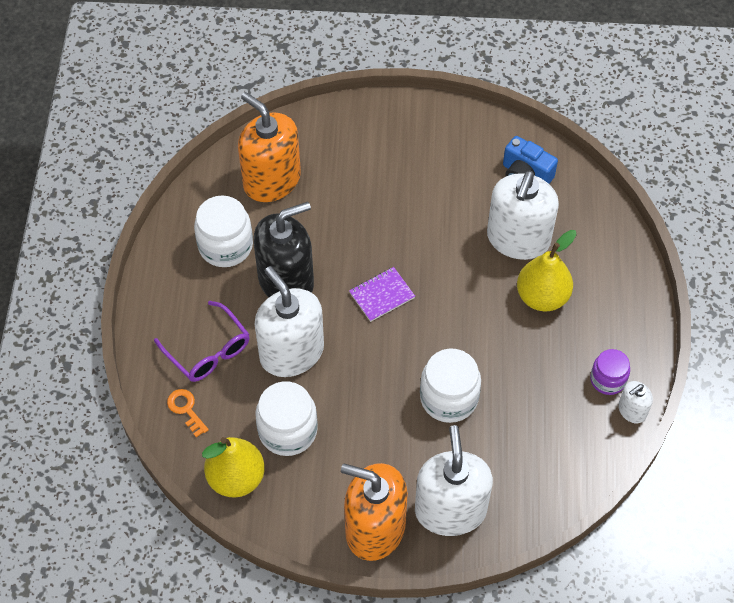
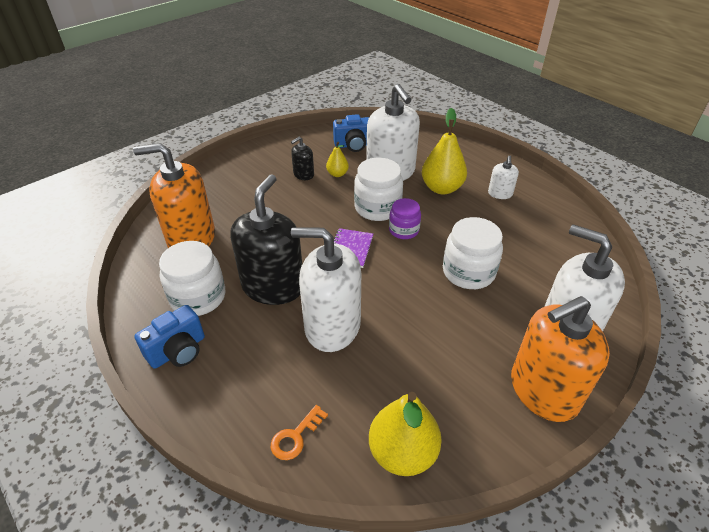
camera: 45 degrees left, 15 degrees down
(173, 282) = (178, 351): none -> blue camera
(186, 409) = (295, 436): orange key -> orange key turned 60 degrees counterclockwise
(208, 351) = (264, 376): purple glasses -> none
(287, 430) = (396, 380): white jar -> white jar (377, 208)
(435, 177) = (303, 174): none -> black soap dispenser
(466, 201) = (337, 174): none -> yellow pear
(608, 379) = (530, 200): purple jar -> purple jar (404, 230)
(632, 410) = (563, 205): white soap dispenser -> white soap dispenser (500, 194)

